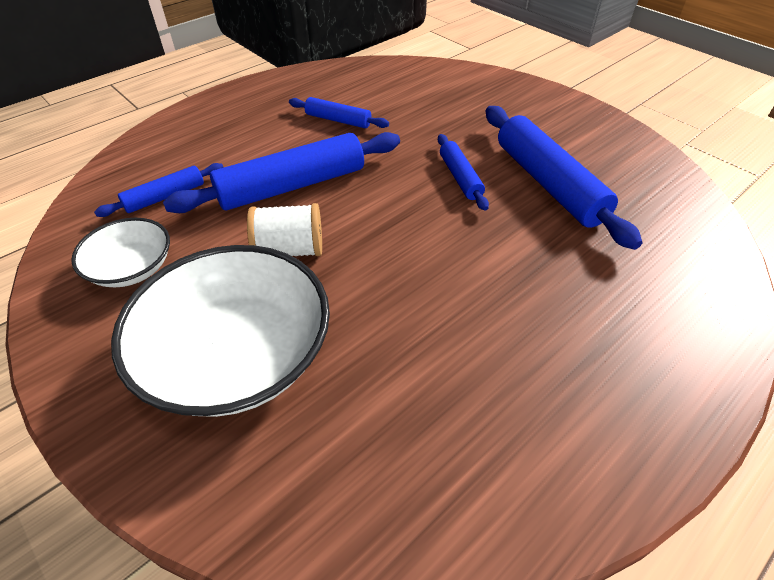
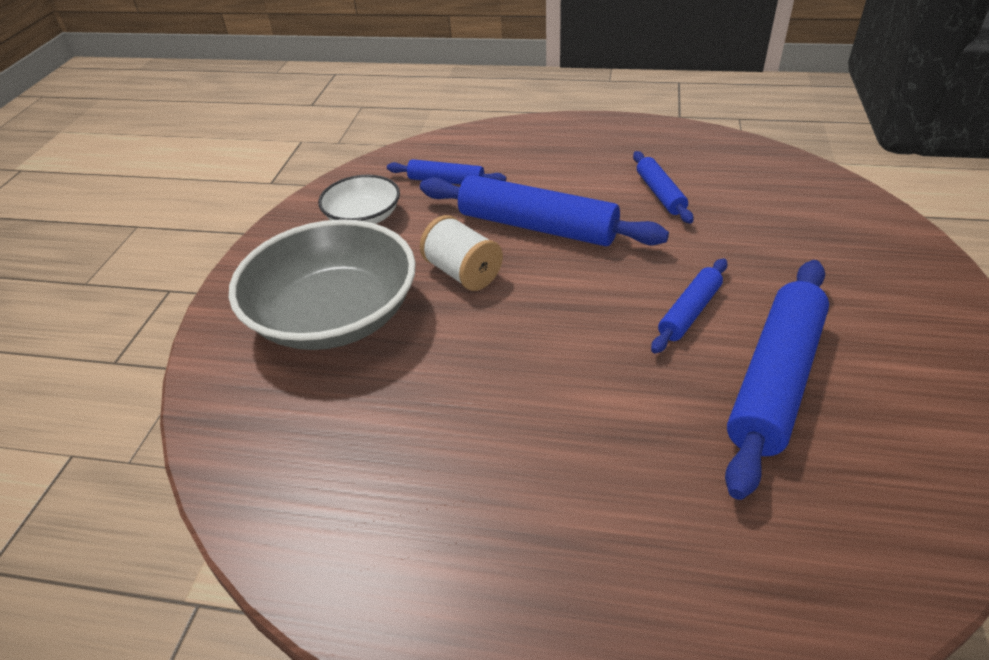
camera: 55 degrees right, 5 degrees down
(237, 355) = (334, 315): white bowl -> grey bowl

